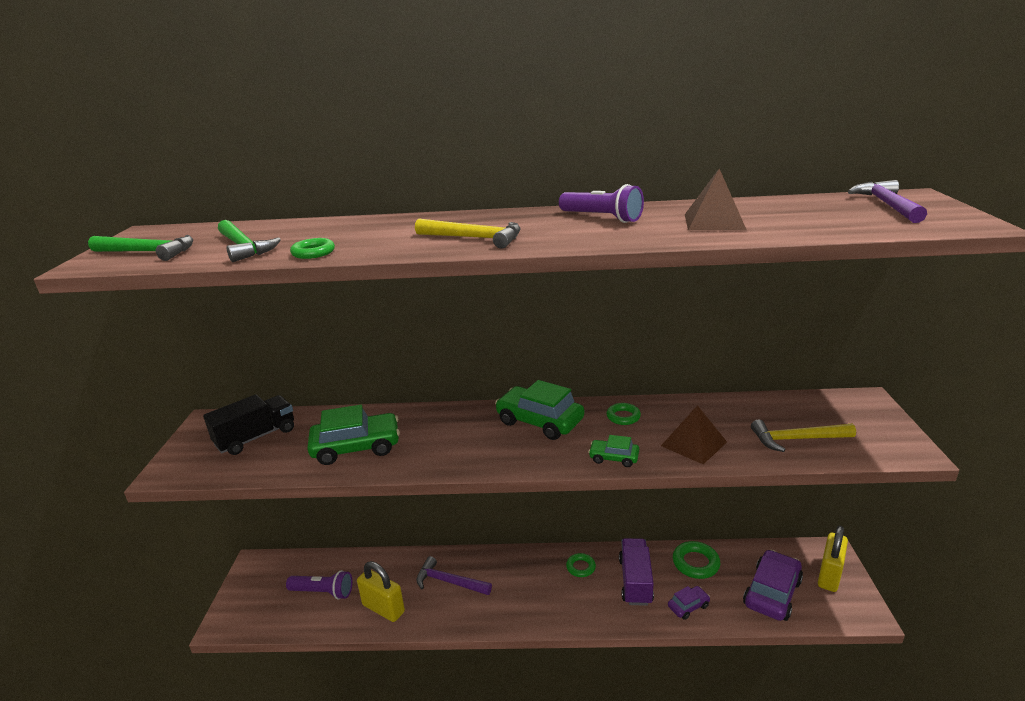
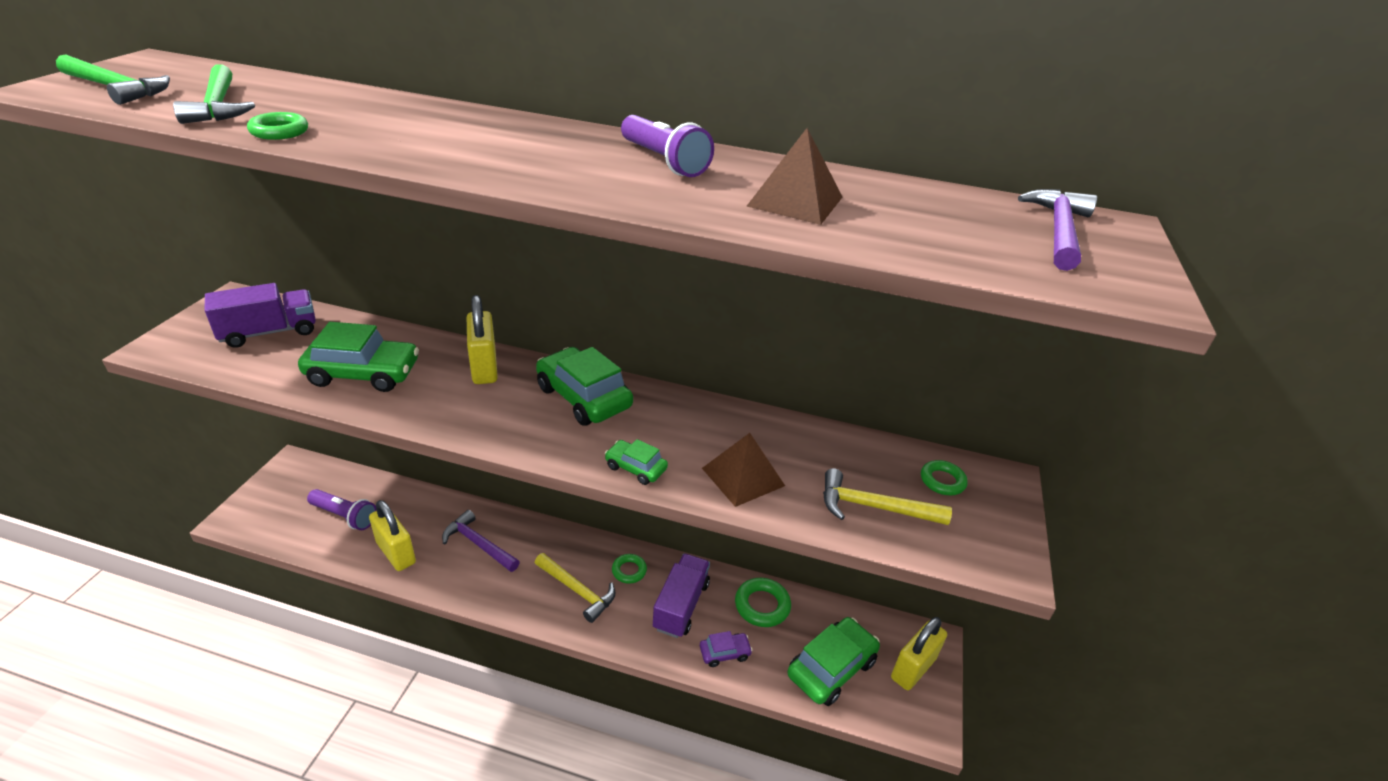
camera: 10 degrees right, 10 degrees up
(256, 437) = (269, 332): black truck -> purple truck
(449, 420) = (484, 367): none -> yellow padlock
(474, 238) = (478, 155): yellow hammer -> yellow hammer (577, 590)
(623, 417) = (684, 418): green ring -> green ring (942, 481)
(772, 593) = (831, 668): purple car -> green car

